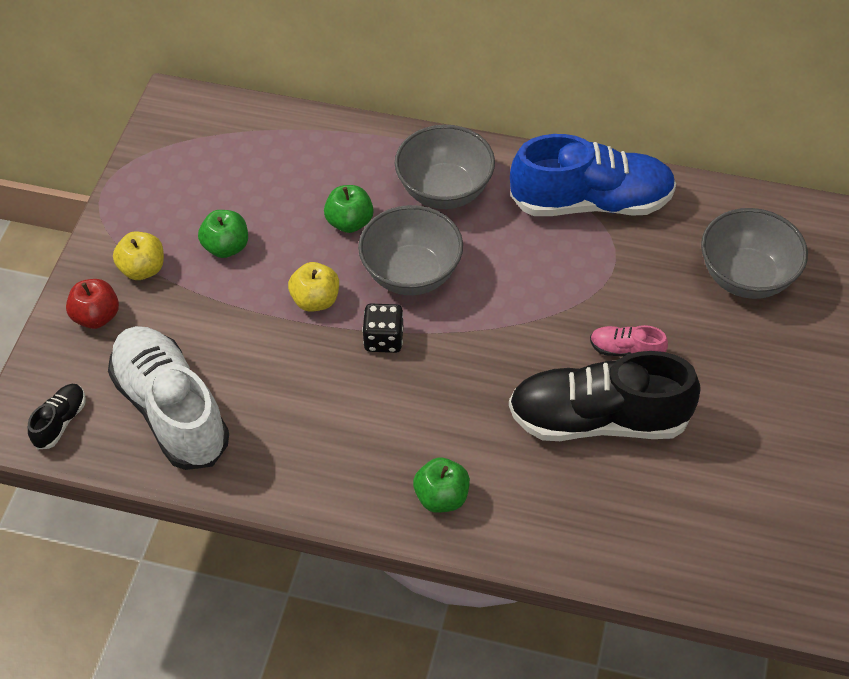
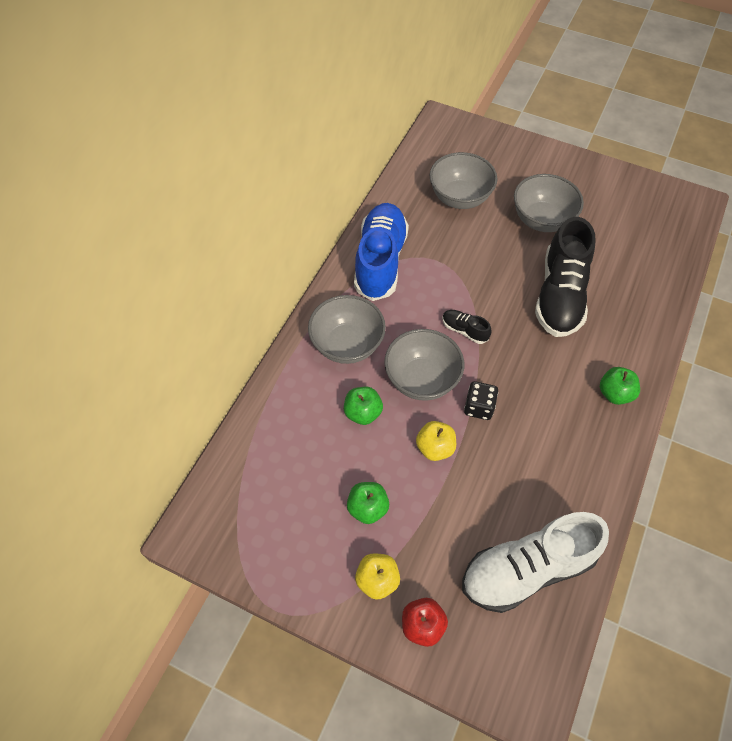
camera: 80 degrees left, 5 degrees up
(60, 422) = (530, 665): black shoe -> black shoe (464, 330)
(626, 351) = (508, 269): pink shoe -> none
(742, 386) = (541, 220): none -> grey bowl

